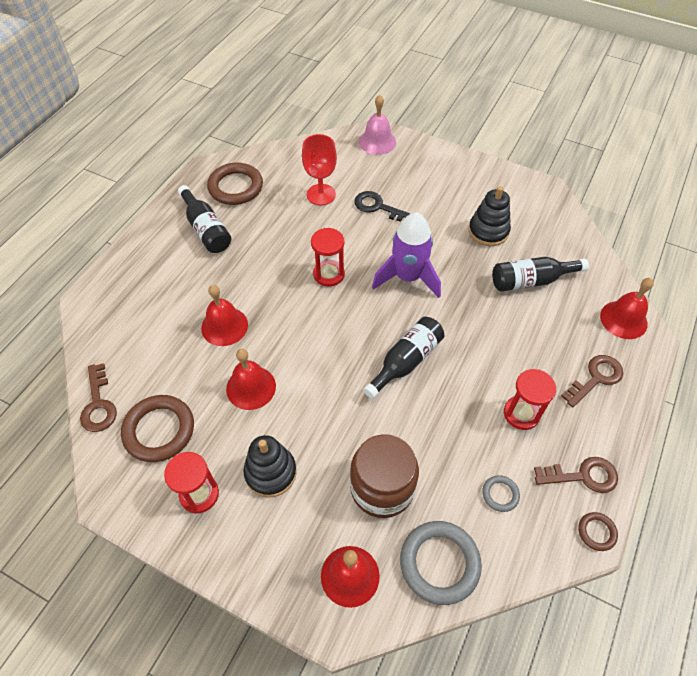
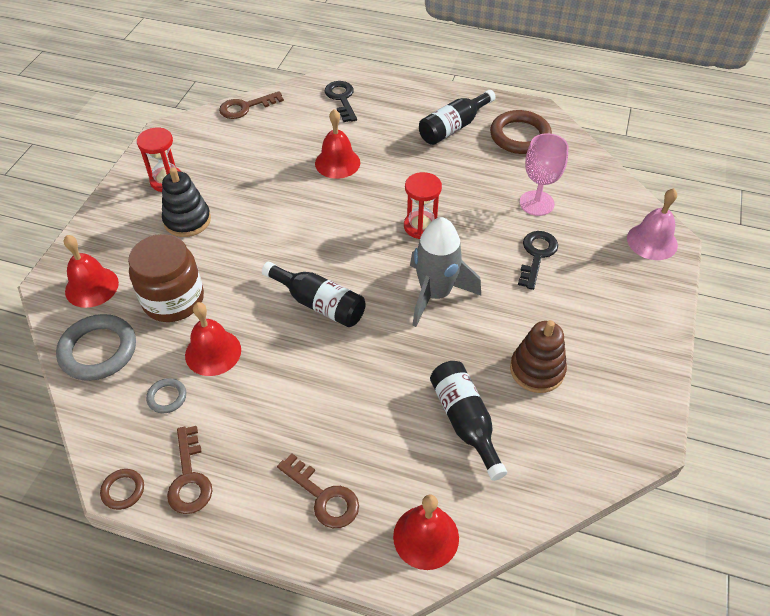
camera: 80 degrees right, 5 degrees down
(124, 310) = (341, 99): none -> black key
(159, 430) = (224, 146): brown ring -> none
(251, 387) = (272, 192): red bell -> red bell (213, 352)
(321, 194) = (536, 203): red goblet -> pink goblet
(408, 277) = (435, 294): purple rocket -> grey rocket
(488, 231) = (537, 370): black stacking toy -> brown stacking toy
(521, 413) = (264, 415): red hourglass -> none

